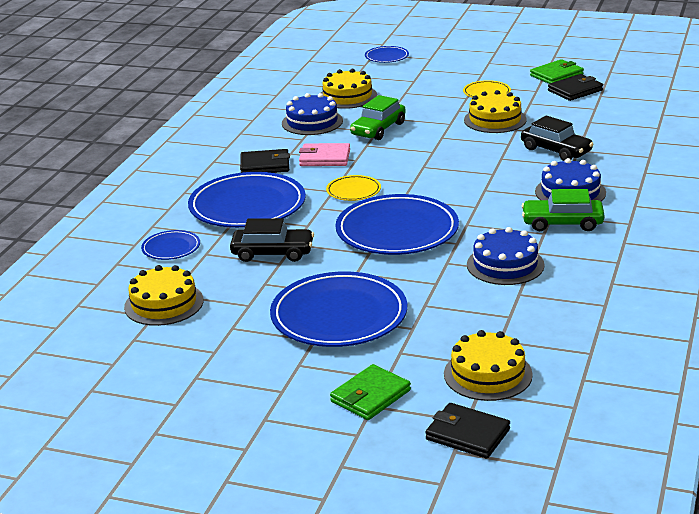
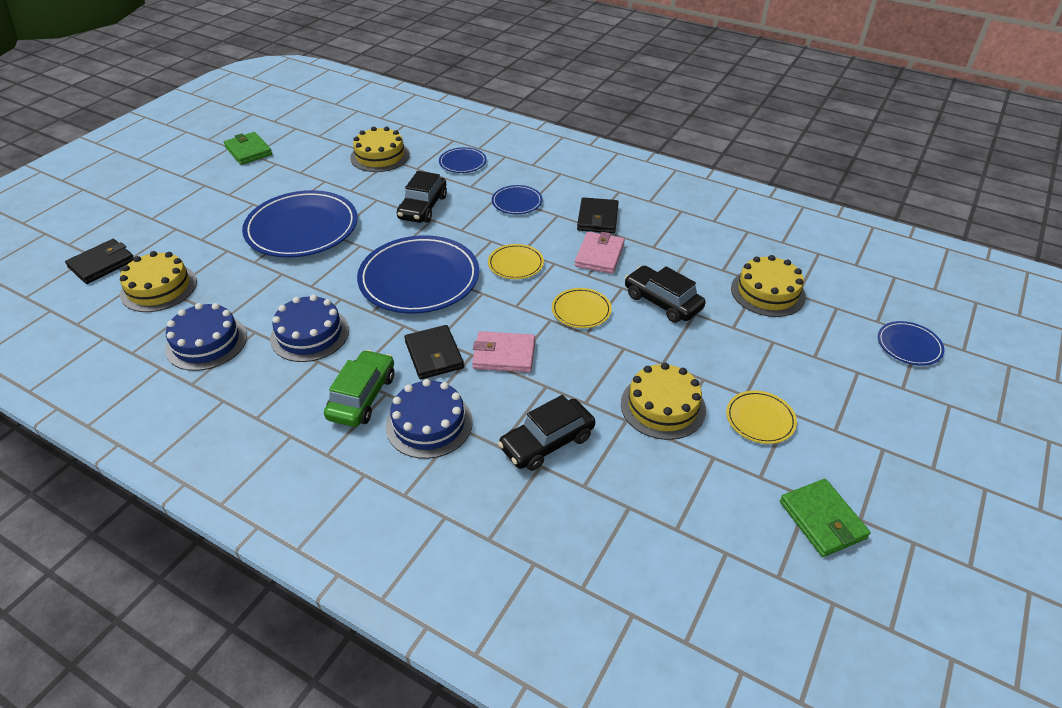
camera: 100 degrees right, 15 degrees up
(247, 205) = (517, 202): blue plate -> blue plate, size x0.47
(312, 122) = (696, 258): blue cake -> blue cake (206, 342)
(370, 396) = (187, 229): green wallet -> green wallet (248, 151)
(378, 129) = (662, 302): green car -> black car
(405, 156) = (581, 310): none -> yellow plate
(477, 177) = (504, 355): none -> pink wallet
(575, 90) = (753, 525): black wallet -> black wallet (434, 355)

